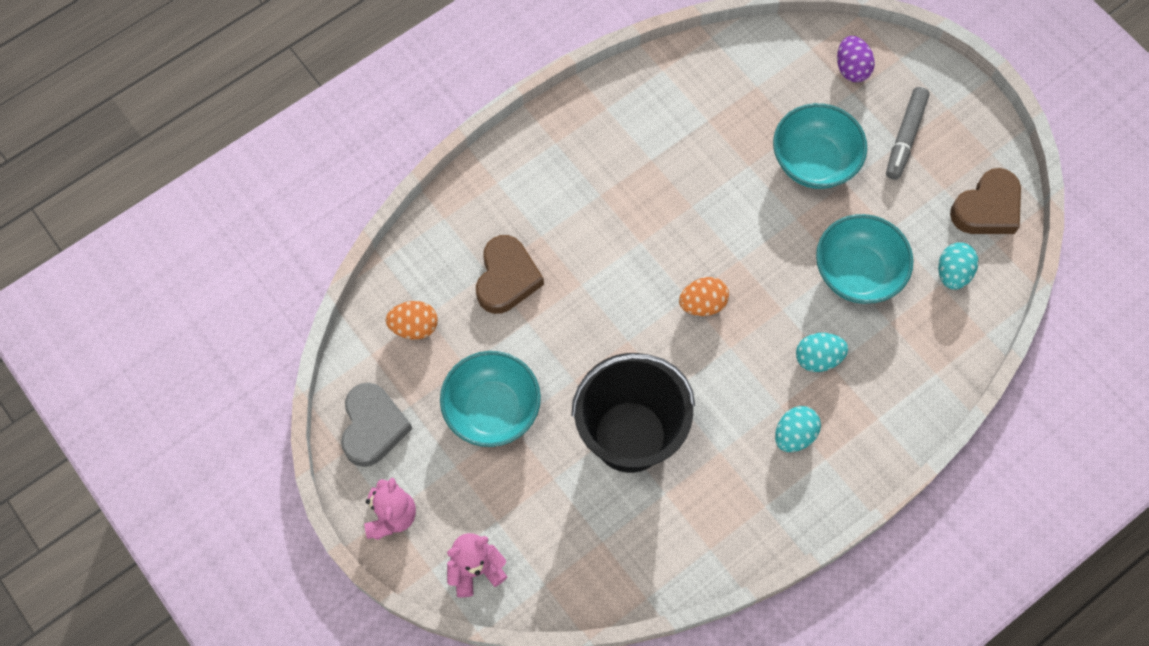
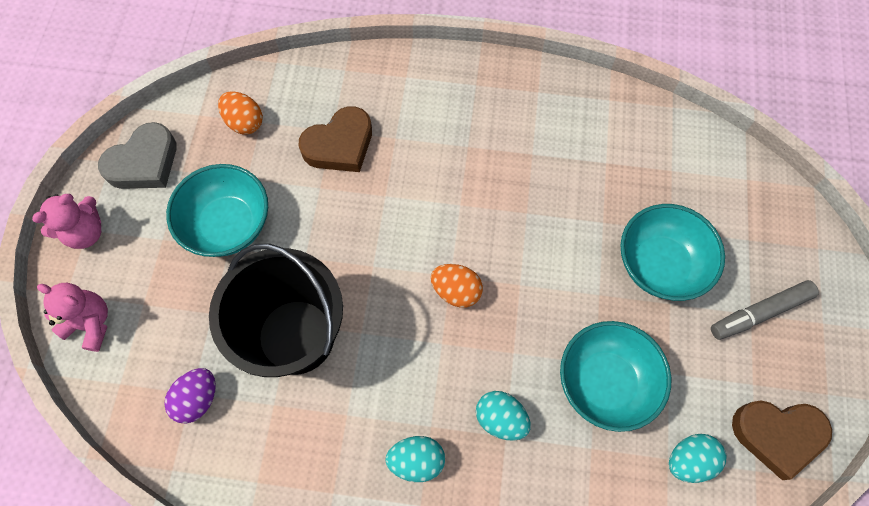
camera: 45 degrees right, 0 degrees up
(851, 68) = (767, 221): purple egg -> purple egg (198, 399)

